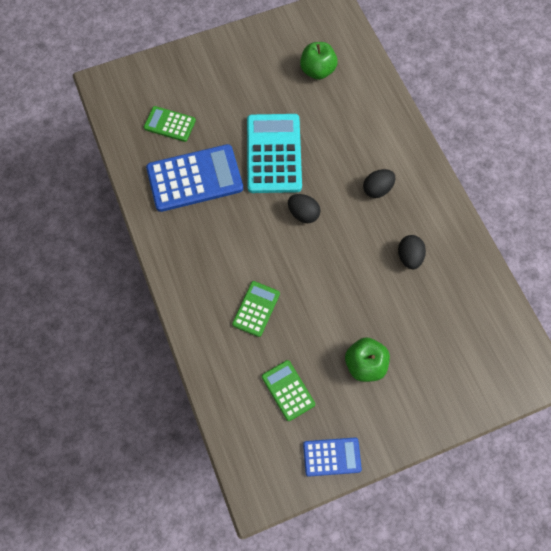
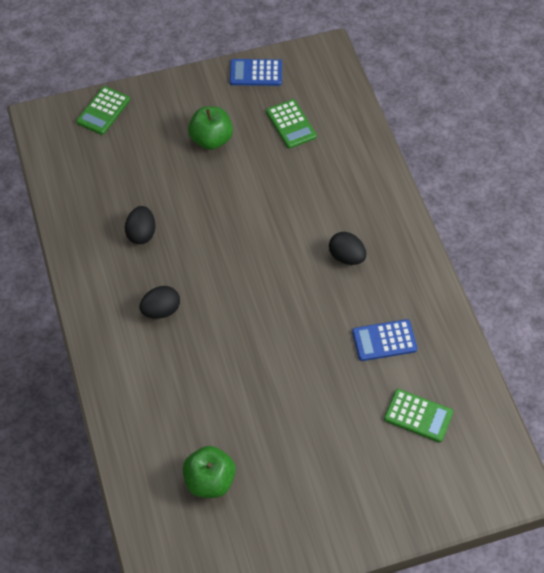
camera: 175 degrees left, 10 degrees down
(195, 178) = (384, 340): blue calculator -> blue calculator, size x0.54
(256, 309) = (317, 195): green calculator -> green calculator (103, 111)
(274, 154) = (283, 364): turquoise calculator -> none
(303, 214) = (254, 288): black egg -> black egg (346, 257)

